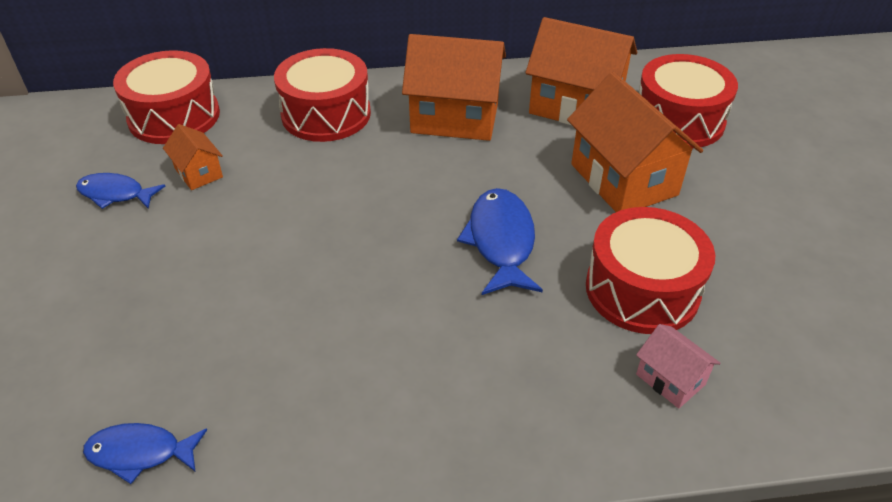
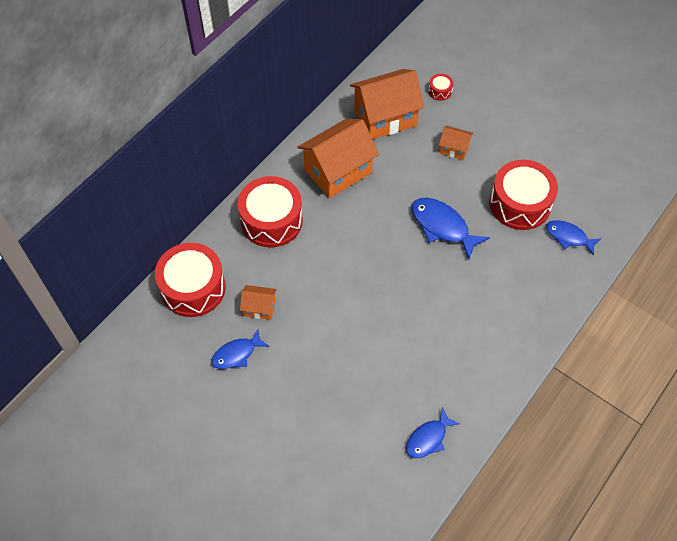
camera: 45 degrees left, 15 degrees up
(623, 179) = (454, 149): orange house -> orange house, size x0.48
(670, 379) = (568, 237): pink house -> blue fish
(678, 120) = (440, 91): red drum -> red drum, size x0.42

